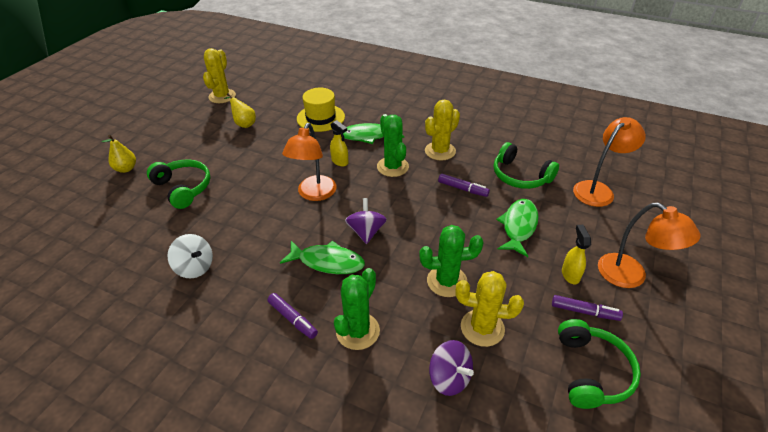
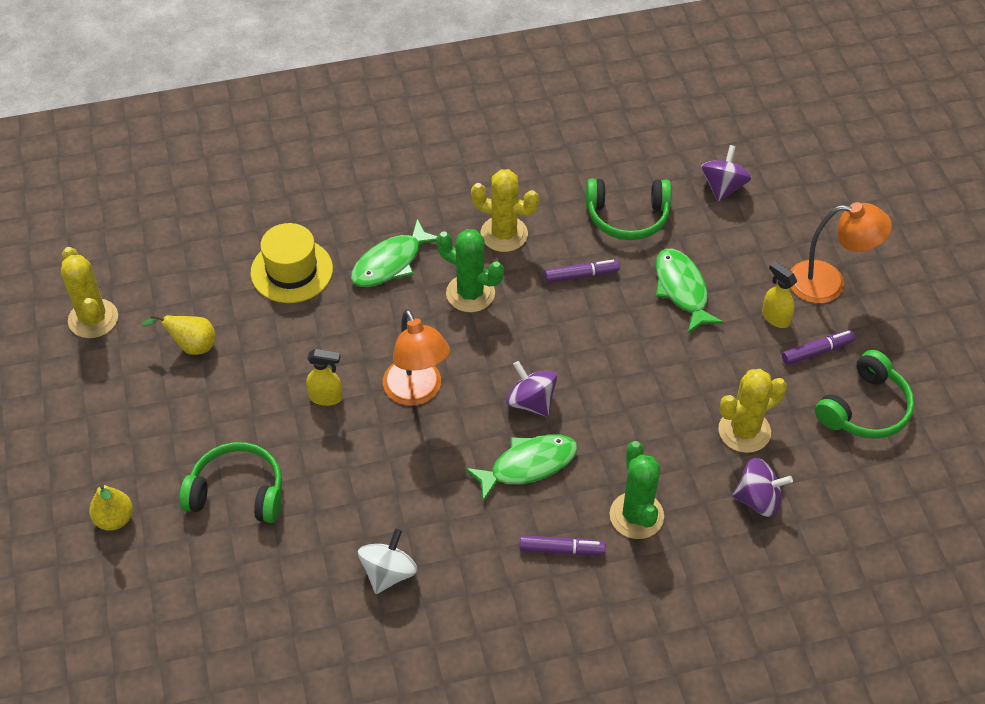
camera: 40 degrees left, 10 degrees up
(195, 267) = (388, 573): white spinning top -> white spinning top turned 60 degrees counterclockwise
(340, 161) = (397, 326): yellow spray bottle -> yellow spray bottle (326, 397)
(440, 151) = (504, 234): yellow cactus -> yellow cactus turned 75 degrees counterclockwise
(447, 281) = (669, 404): green cactus -> none
(592, 371) = (865, 408): green headphones -> green headphones turned 75 degrees clockwise
(598, 190) = (723, 187): orange lamp -> purple spinning top

